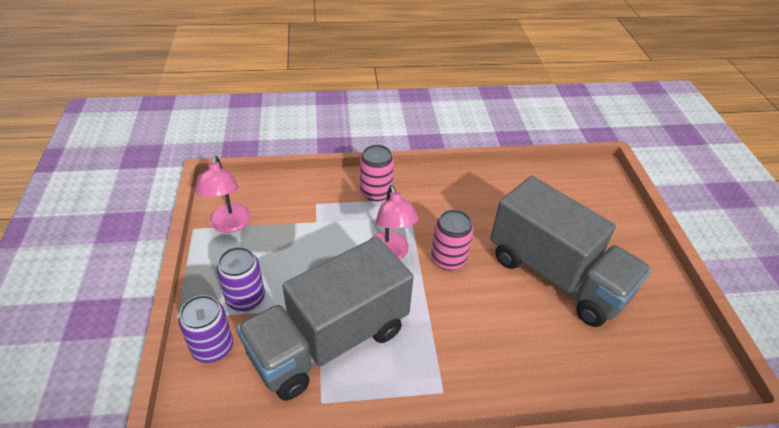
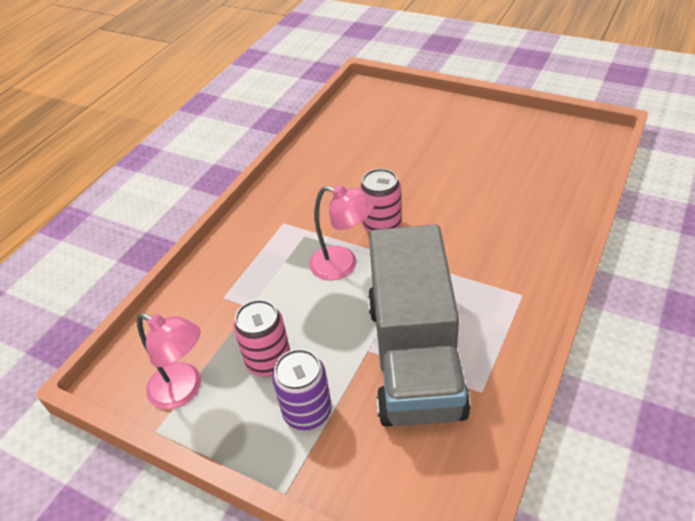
camera: 50 degrees left, 0 degrees up
(212, 347) = (353, 468): purple can -> none
(376, 192) = (252, 242): pink can -> pink can (268, 361)
(556, 275) = (451, 168): grey truck -> none

